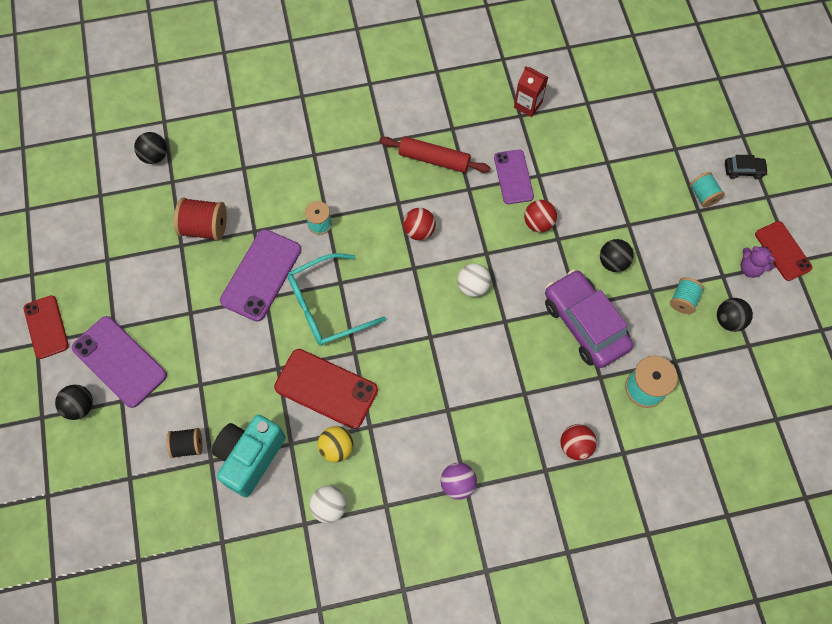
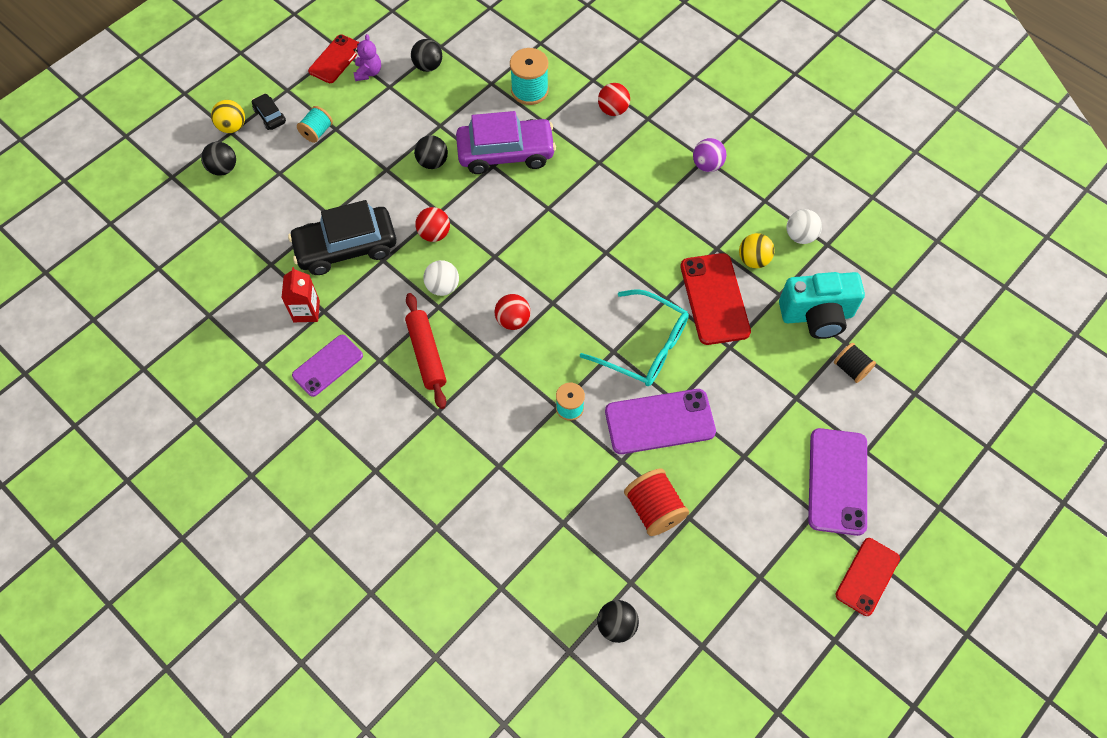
camera: 125 degrees left, 5 degrees down
(80, 406) = (901, 482): black ball -> black ball (223, 168)
(473, 286) = (534, 248): white ball -> white ball (443, 287)
(513, 177) = (399, 278): purple phone -> purple phone (327, 365)
(568, 157) = (346, 247): none -> black car
(585, 324) = (506, 153): purple car -> purple car turned 120 degrees counterclockwise
(683, 300) = (432, 101): turquoise spool -> none
(747, 139) = (232, 127): none -> yellow ball

